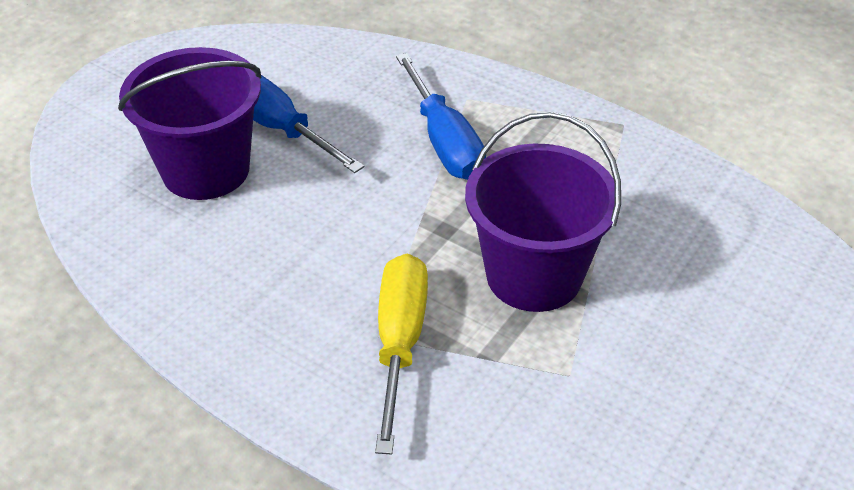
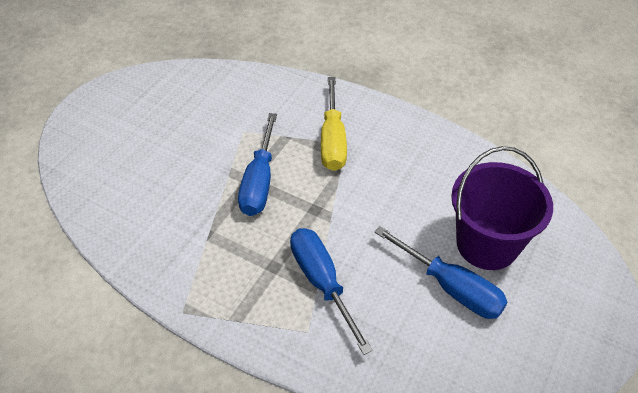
camera: 175 degrees right, 5 degrees up
(534, 275) = (259, 182): purple bucket -> blue screwdriver

